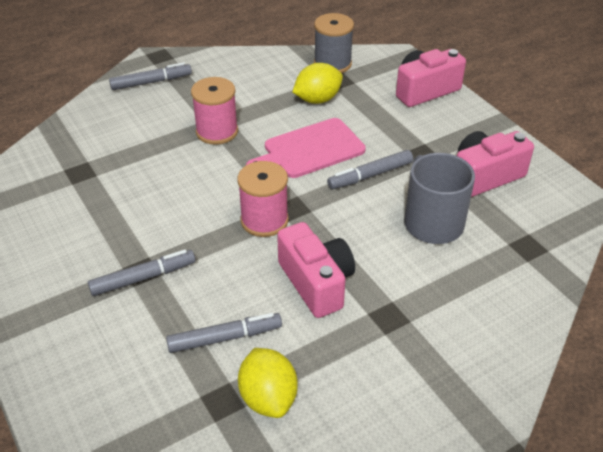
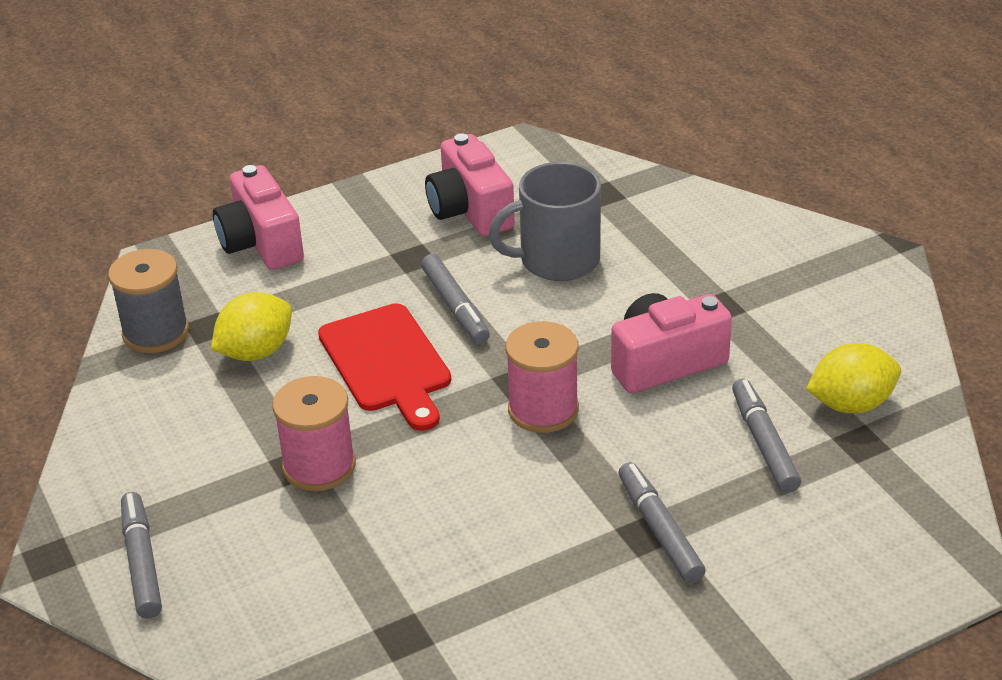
camera: 85 degrees left, 5 degrees down
(310, 150) = (387, 363): pink cutting board -> red cutting board
(317, 99) = (256, 352): yellow lemon -> yellow lemon turned 75 degrees clockwise

